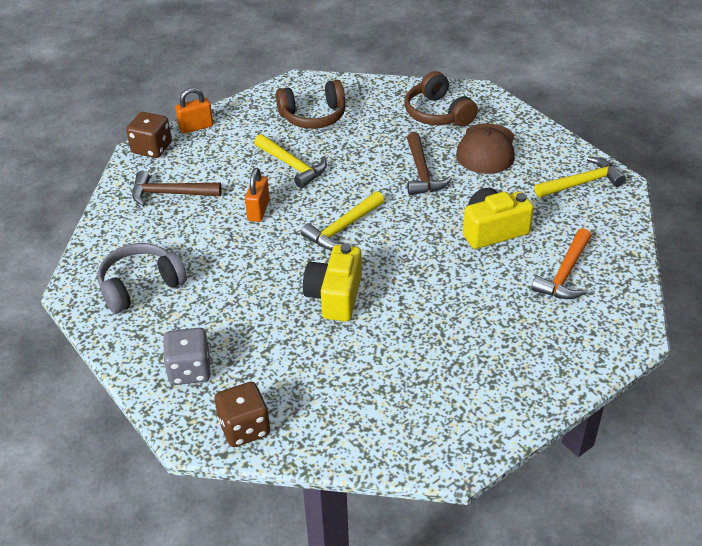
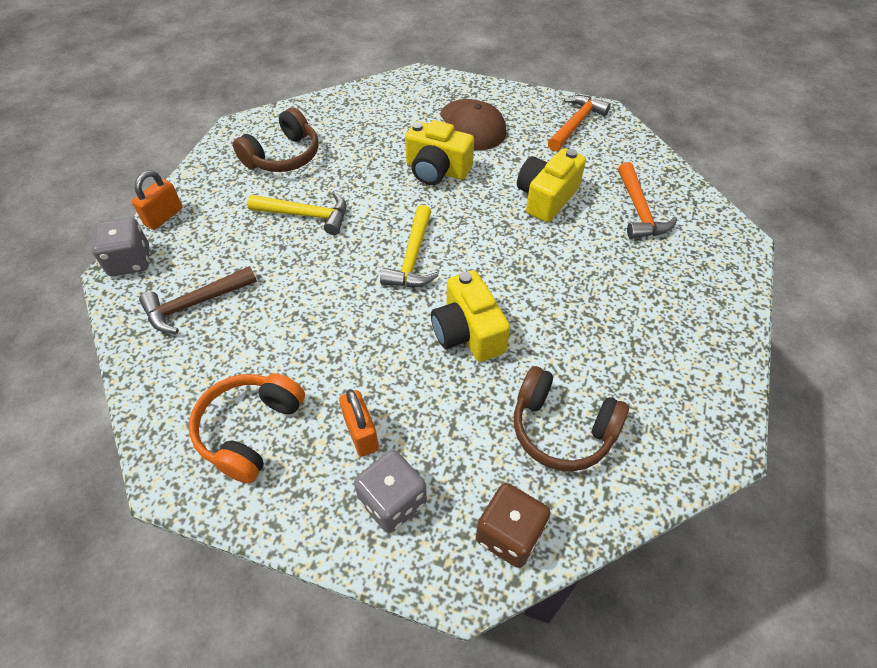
camera: 35 degrees left, 10 degrees up
(140, 286) = (250, 430): grey headphones -> orange headphones
(152, 148) = (130, 261): brown dice -> grey dice
(258, 210) = (311, 278): orange padlock -> orange padlock (361, 433)
(422, 173) = (437, 170): brown hammer -> yellow camera
(438, 113) = (400, 108): brown headphones -> brown headphones (562, 429)
(581, 183) = (576, 124): yellow hammer -> orange hammer

